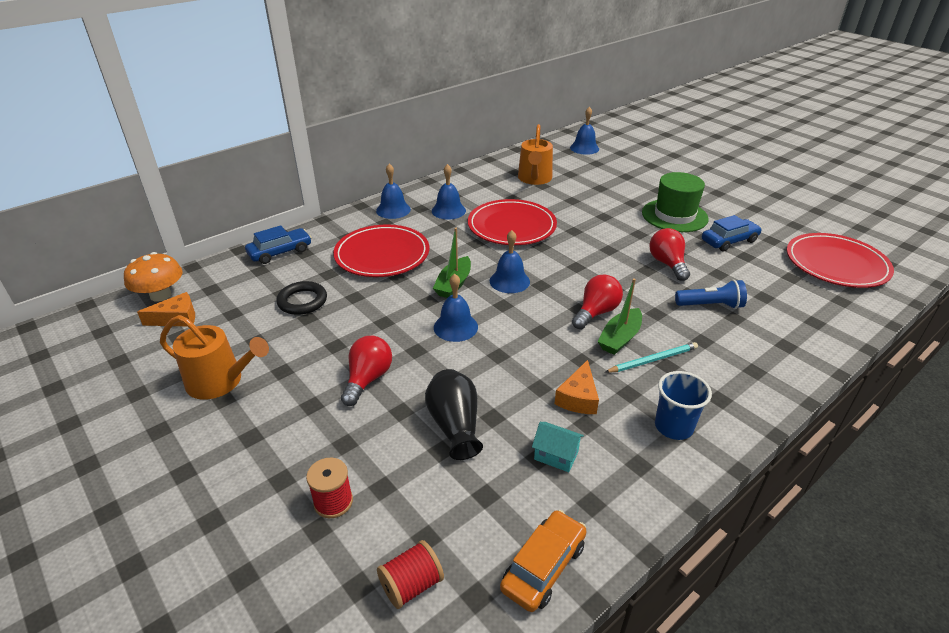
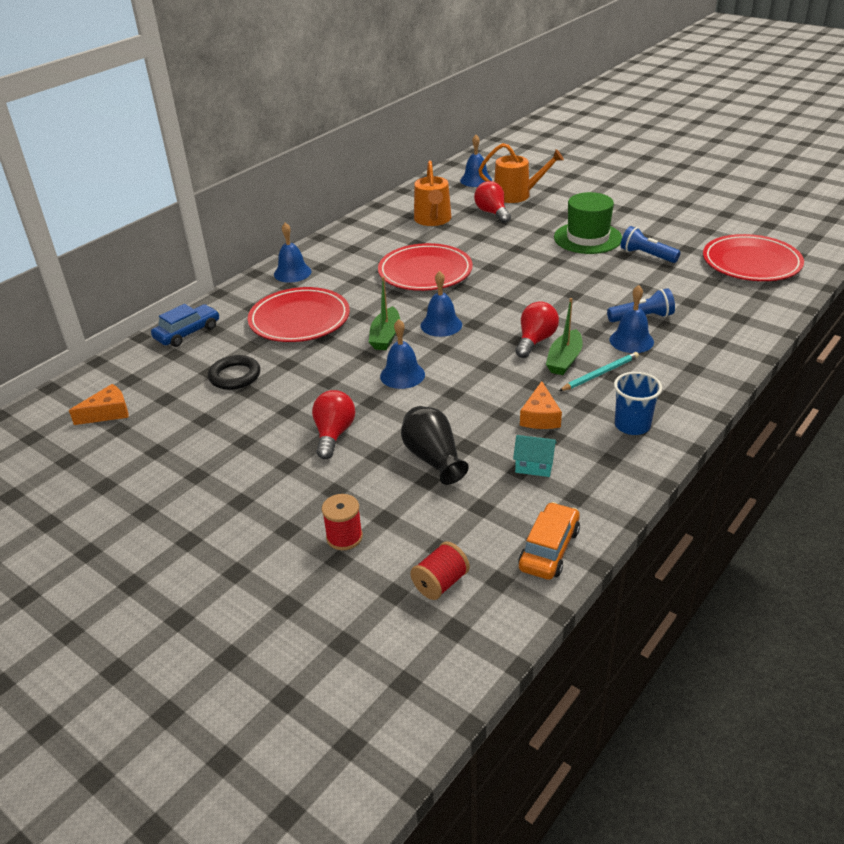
camera: 10 degrees left, 0 degrees up
(160, 295) = (77, 394): orange mushroom -> none
(220, 381) = (185, 461): orange watering can -> orange watering can (516, 195)
(448, 210) = (352, 265): blue bell -> blue bell (631, 340)
(667, 264) = (592, 286): red light bulb -> red light bulb (492, 213)
(729, 241) = (647, 255): blue car -> blue flashlight

